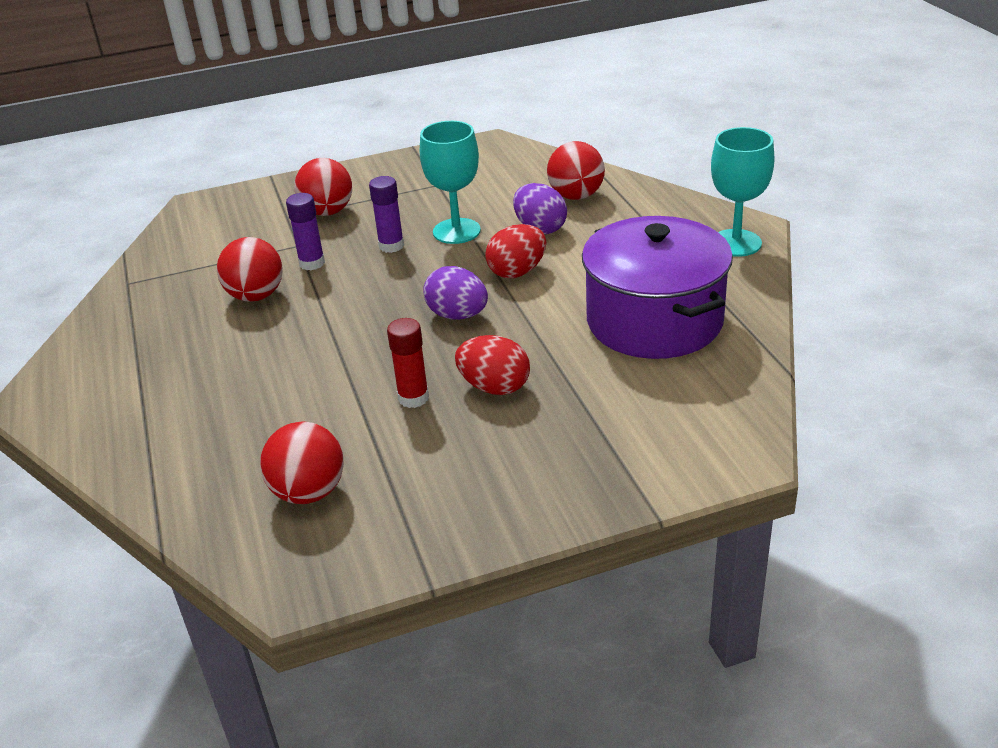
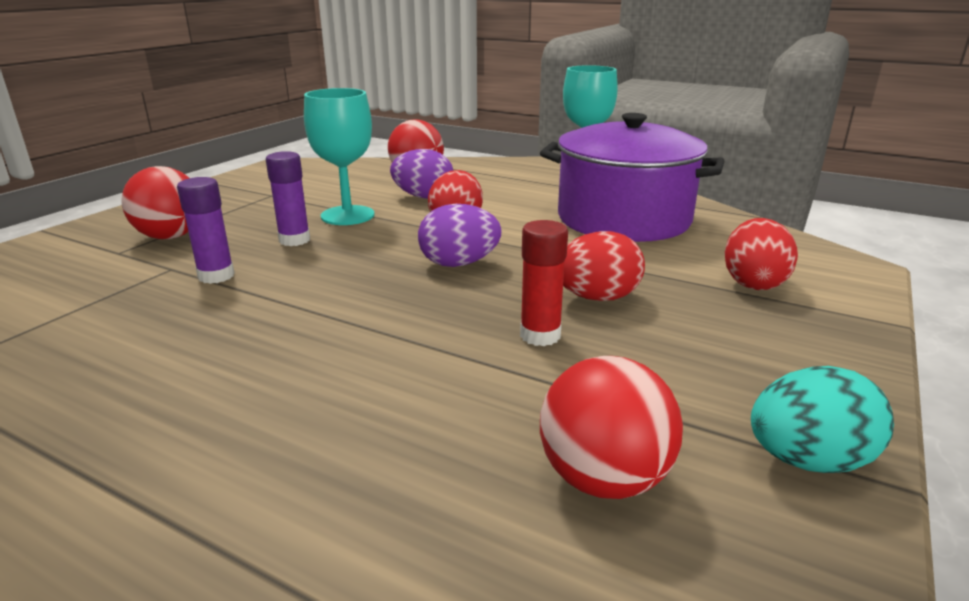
camera: 45 degrees left, 10 degrees down
(256, 296) = (179, 323): red ball -> none
(411, 543) = (808, 460): none -> turquoise egg
(626, 429) = (753, 283): none -> red egg

